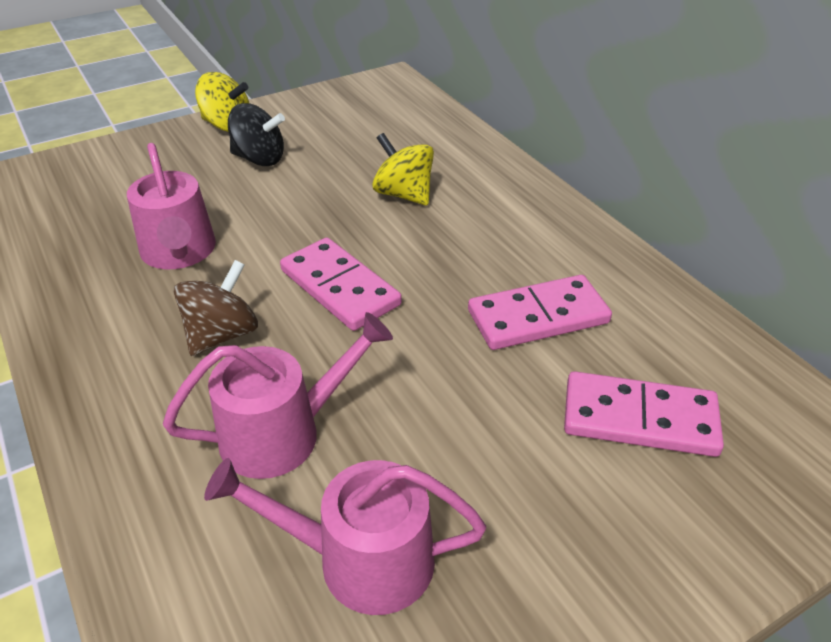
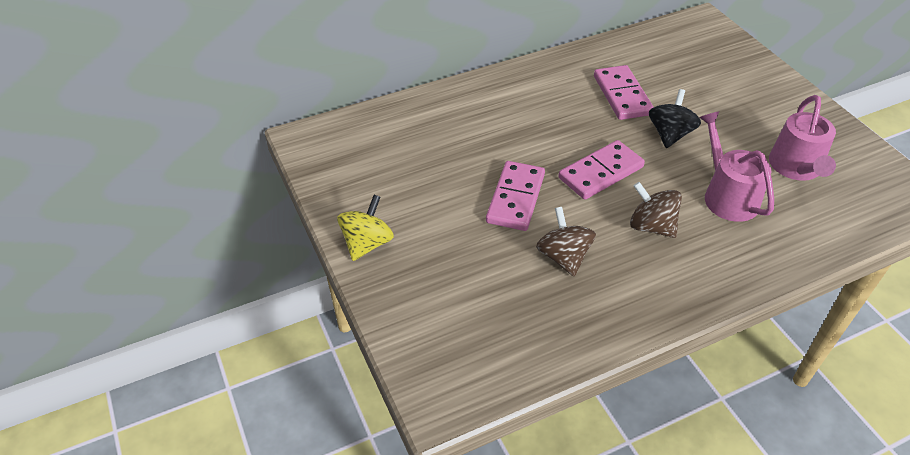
camera: 85 degrees left, 5 degrees up
(179, 252) = (563, 257): pink watering can -> brown spinning top
(259, 159) = (431, 218): black spinning top -> black spinning top (670, 134)
(404, 194) = (493, 139): yellow spinning top -> none
(639, 418) = (692, 74): pink domino -> pink domino (515, 198)

